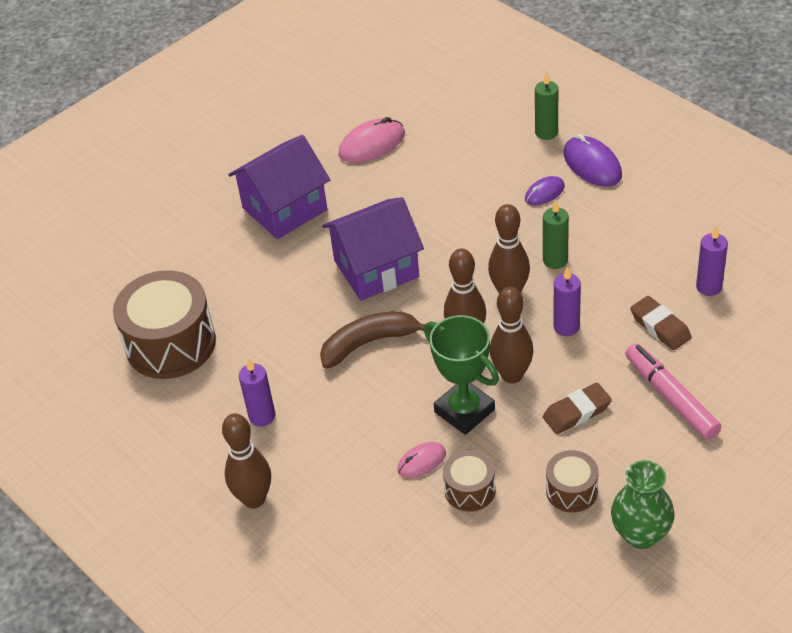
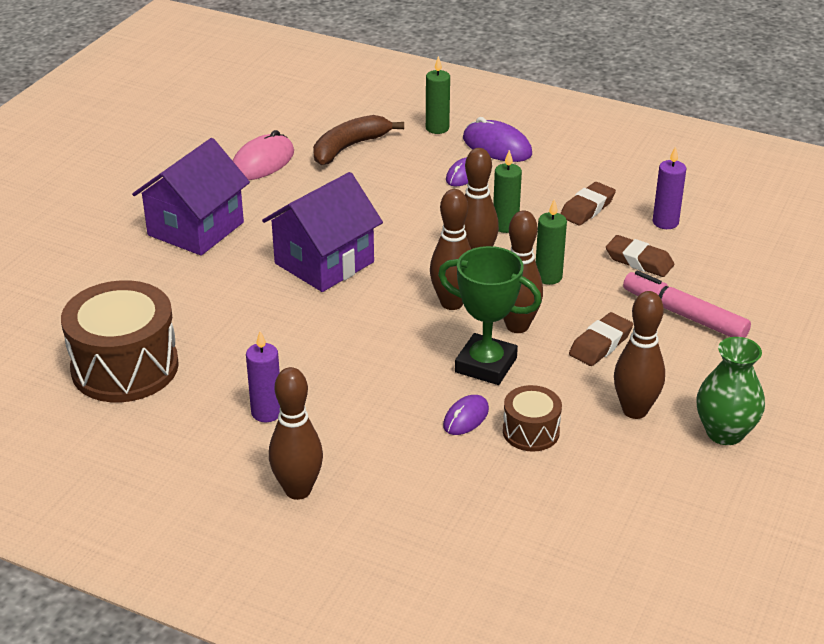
camera: 25 degrees left, 10 degrees down
(369, 343) = (351, 326): brown banana -> brown banana (349, 147)
(421, 462) = (466, 417): pink mouse -> purple mouse
(566, 327) = (548, 277): purple candle -> green candle
(571, 491) = (635, 410): brown drum -> brown bowling pin
(642, 255) = (587, 208): none -> brown eraser

